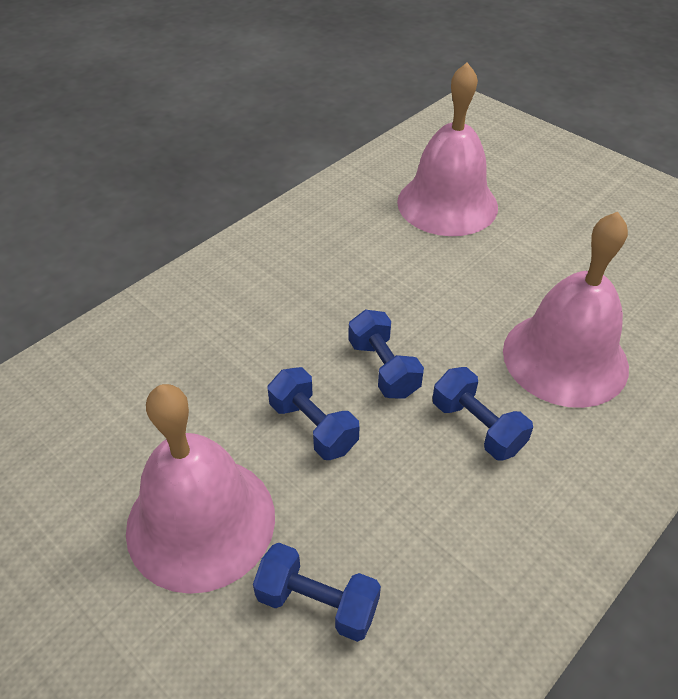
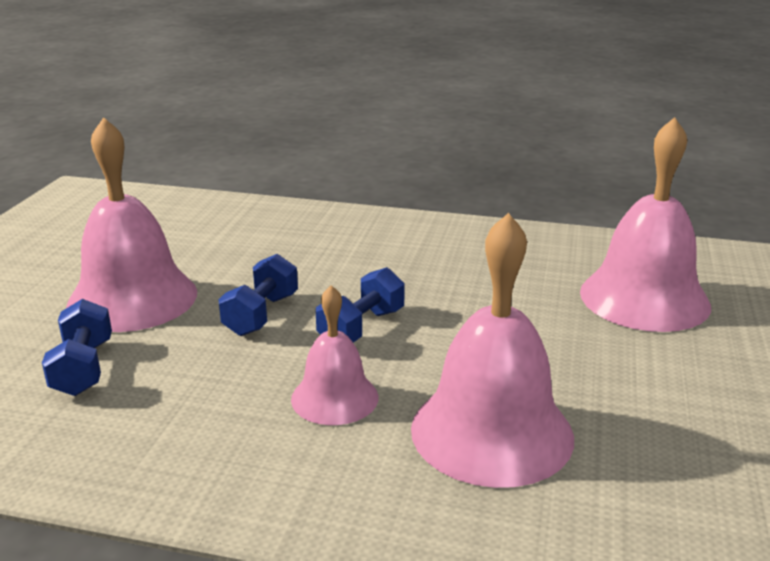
camera: 60 degrees right, 20 degrees down
(477, 426) = (334, 398): blue dumbbell -> pink bell

